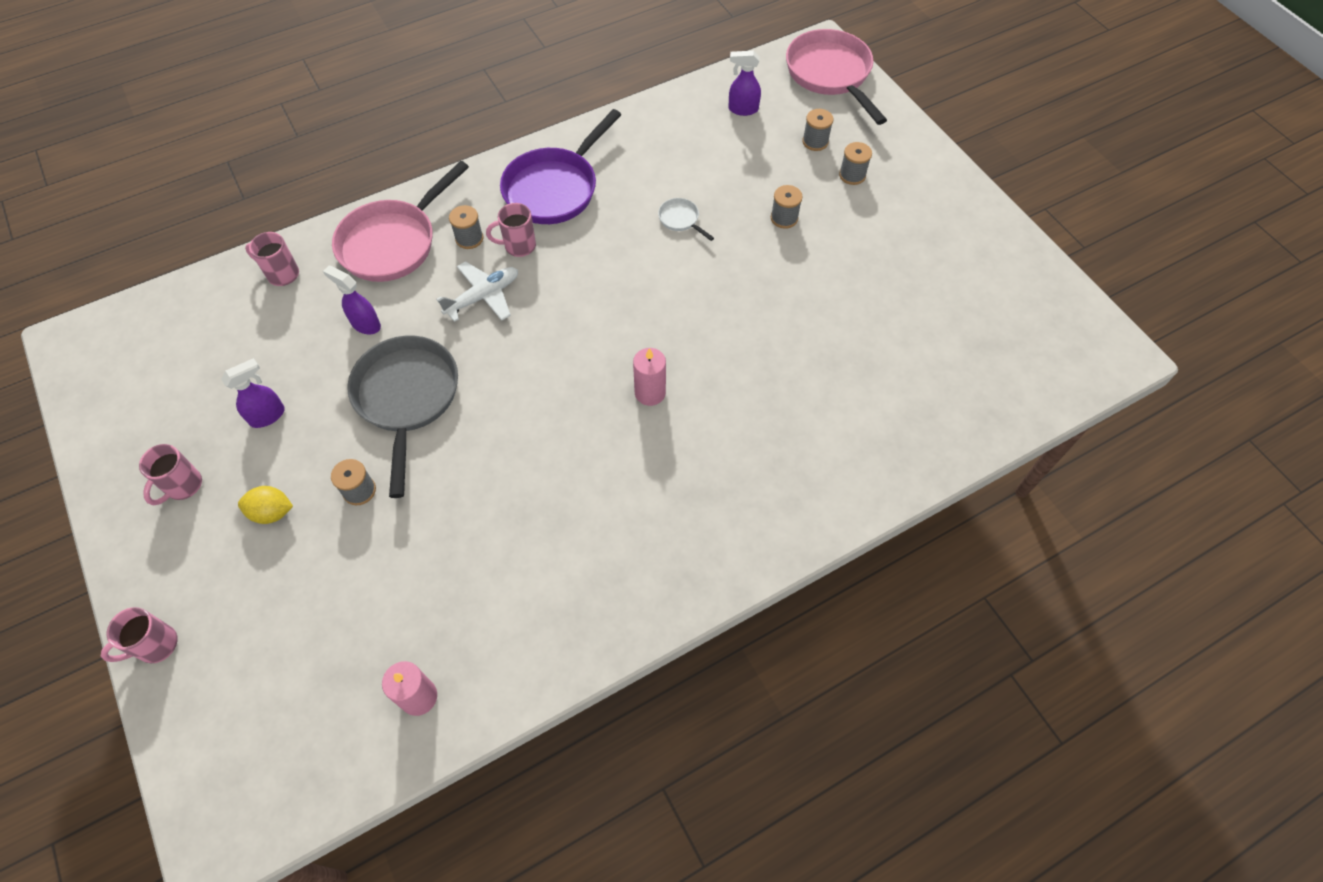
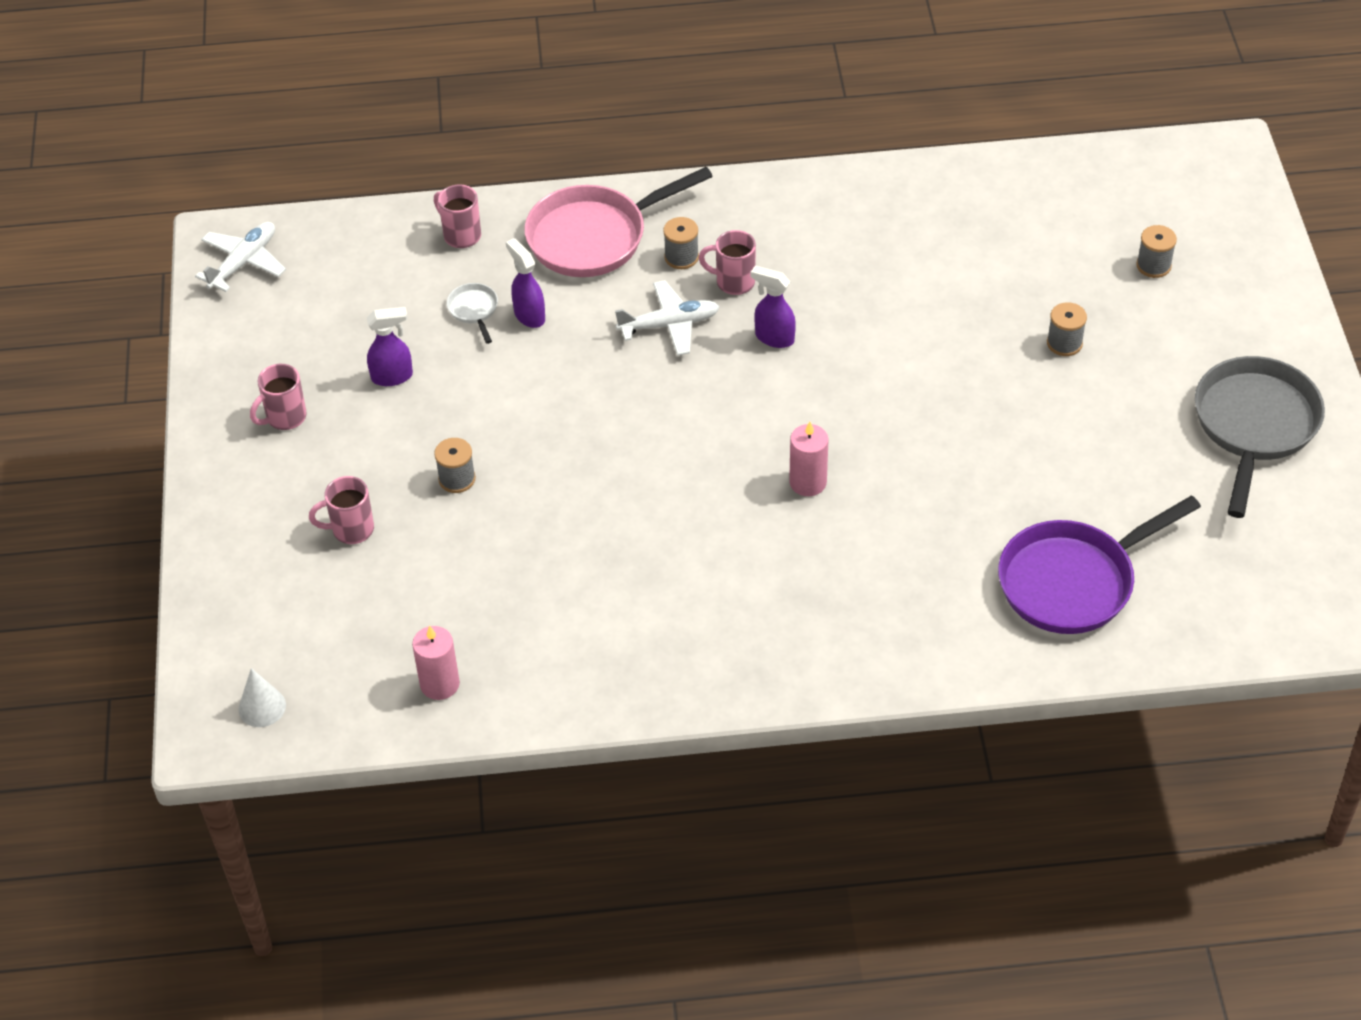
camera: 25 degrees right, 10 degrees down
(97, 355) = (244, 262): none -> white plane
(156, 645) = (211, 553): pink mug -> pink mug (351, 530)
(258, 789) = (262, 707): none -> white cone
(272, 512) = (362, 471): yellow lemon -> none
(407, 398) = (542, 405): grey pan -> grey pan (1254, 426)
(555, 188) = (805, 229): purple pan -> purple pan (1073, 581)
(681, 219) = (937, 308): white pan -> white pan (474, 310)
(742, 109) = (1082, 201): purple spray bottle -> purple spray bottle (774, 337)
(831, 75) = (1220, 189): pink pan -> none
(852, 175) = (1178, 318): grey spool -> none

